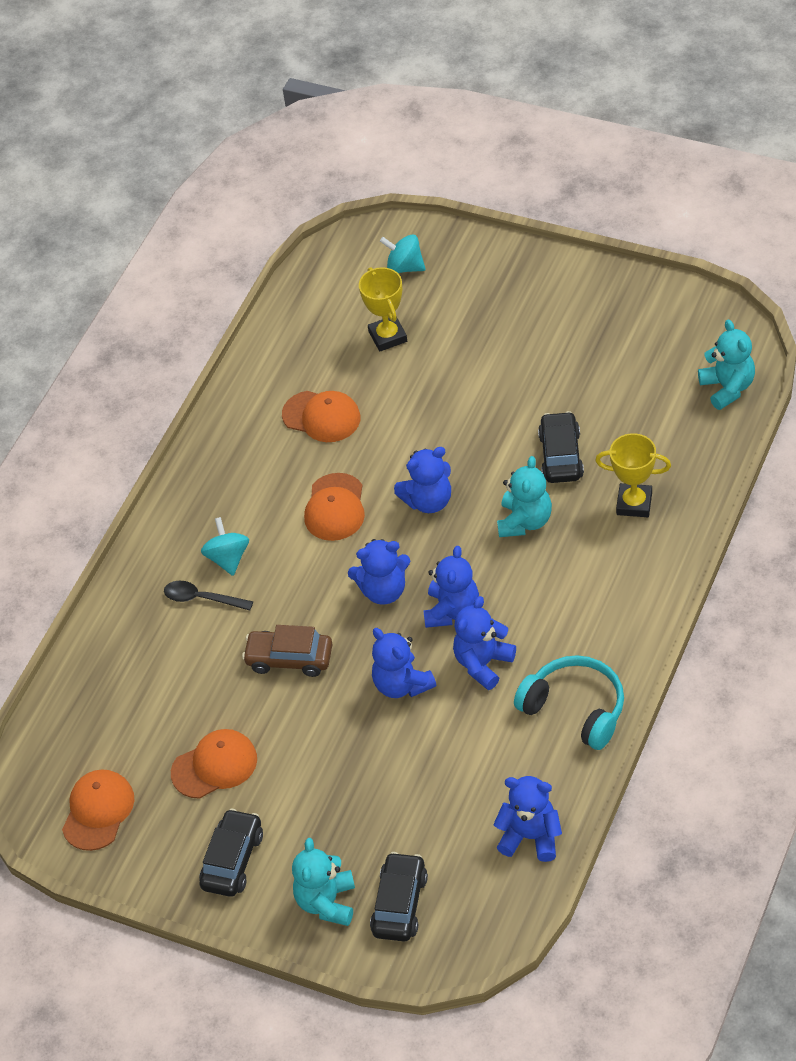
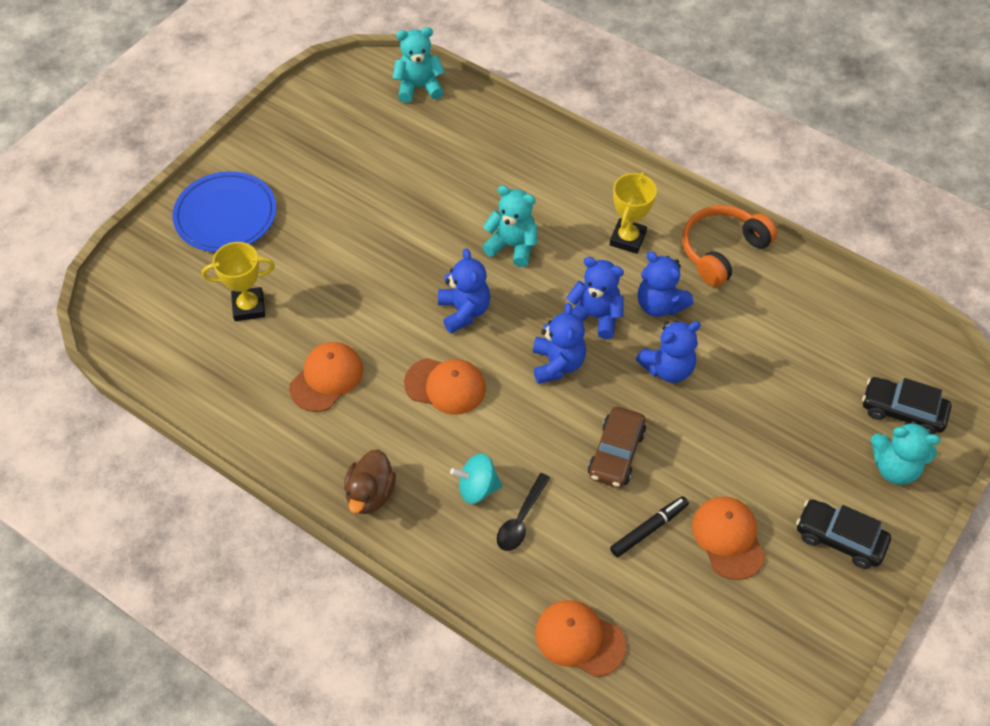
camera: 85 degrees left, 5 degrees up
(98, 811) = (764, 655): orange cap -> orange cap (579, 639)
(205, 482) = (370, 494): none -> brown duck
(211, 700) = (649, 529): none -> black marker
(405, 267) = (166, 278): turquoise spinning top -> none
(493, 285) = (226, 215): none -> blue plate
(530, 837) = (845, 305): blue teddy bear -> none
(561, 456) = (448, 207): black car -> none
(575, 709) = (722, 251): turquoise headphones -> orange headphones
(634, 503) = (519, 170): yellow trophy -> yellow trophy (627, 239)

